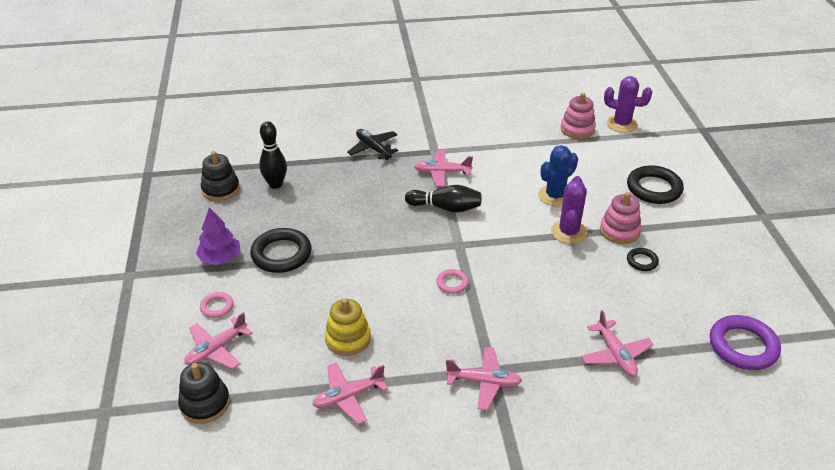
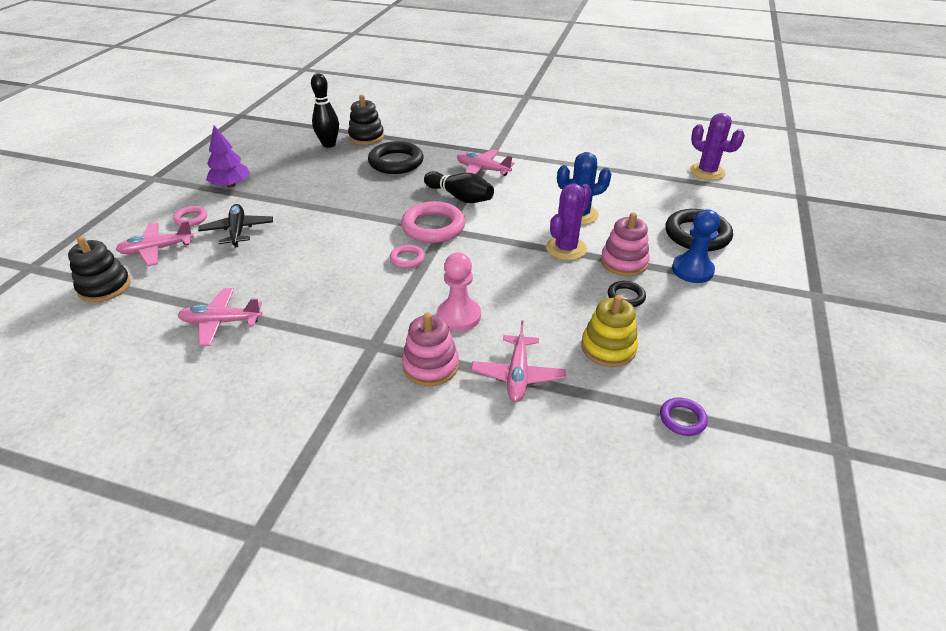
camera: 25 degrees right, 0 degrees up
(221, 189) = (282, 138): black stacking toy -> black stacking toy (366, 137)
(281, 254) = (281, 195): black ring -> black ring (396, 162)
(348, 338) = (269, 275): yellow stacking toy -> yellow stacking toy (608, 348)
(373, 148) = (437, 138): black plane -> black plane (238, 231)
(448, 245) = (433, 227): none -> pink ring
(483, 382) = (355, 353): pink plane -> none
(535, 321) = (459, 316): none -> pink pawn
(577, 129) = (653, 166): pink stacking toy -> pink stacking toy (430, 366)
(671, 222) = (692, 270): none -> blue pawn
(743, 346) = (682, 419): purple ring -> purple ring, size x0.51

